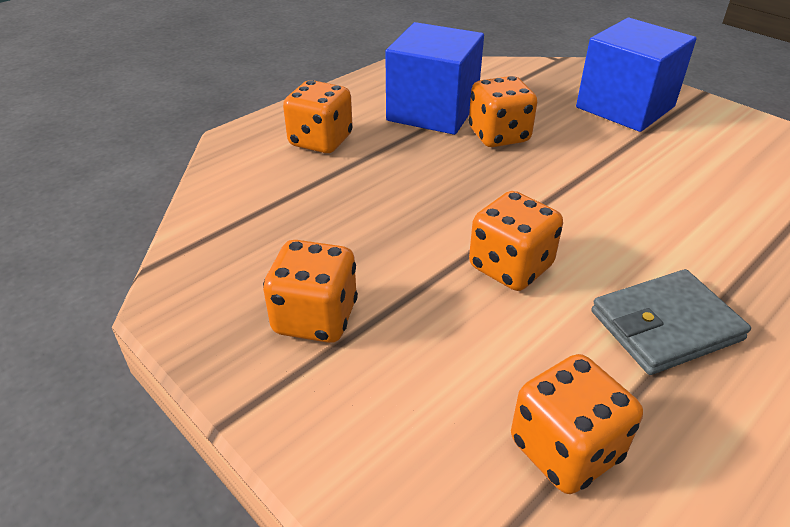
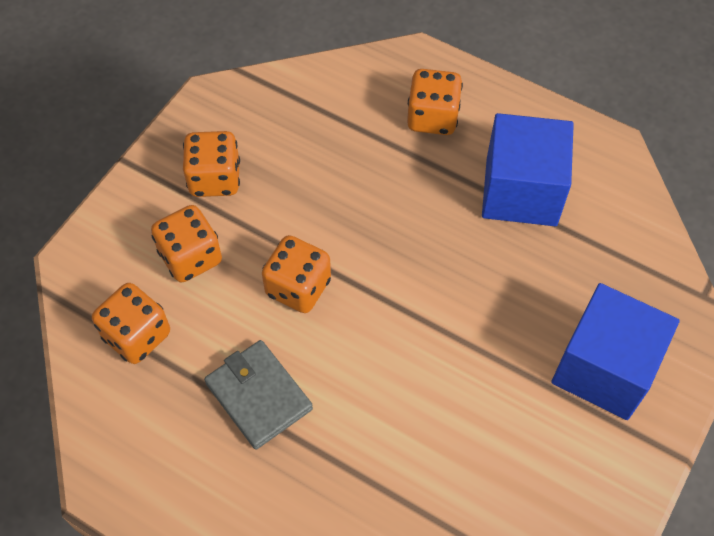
camera: 75 degrees right, 20 degrees up
(499, 136) = (494, 254): orange dice -> orange dice (191, 257)

